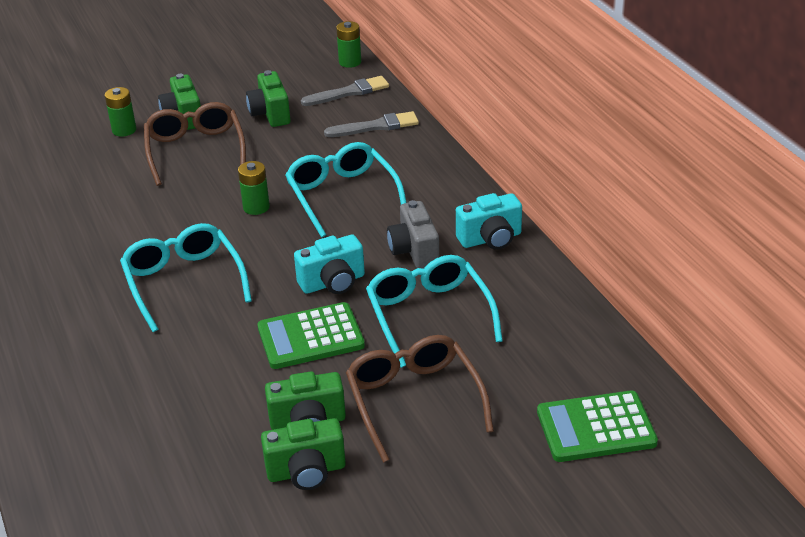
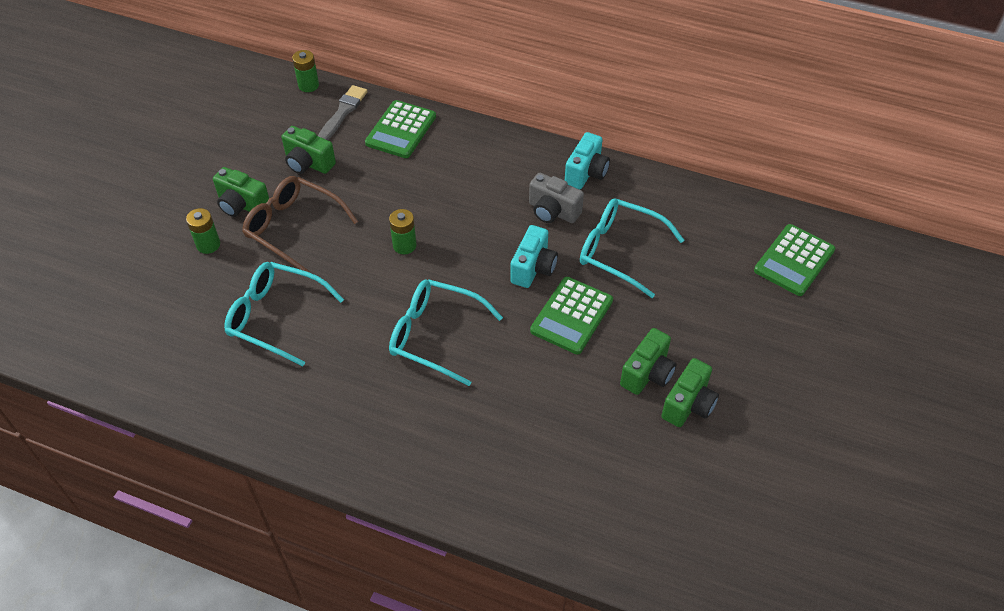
camera: 45 degrees left, 15 degrees up
(342, 196) = (452, 199): turquoise glasses -> turquoise glasses (276, 317)
(376, 126) = (401, 130): grey brush -> green calculator
(414, 401) = (685, 314): brown glasses -> none

